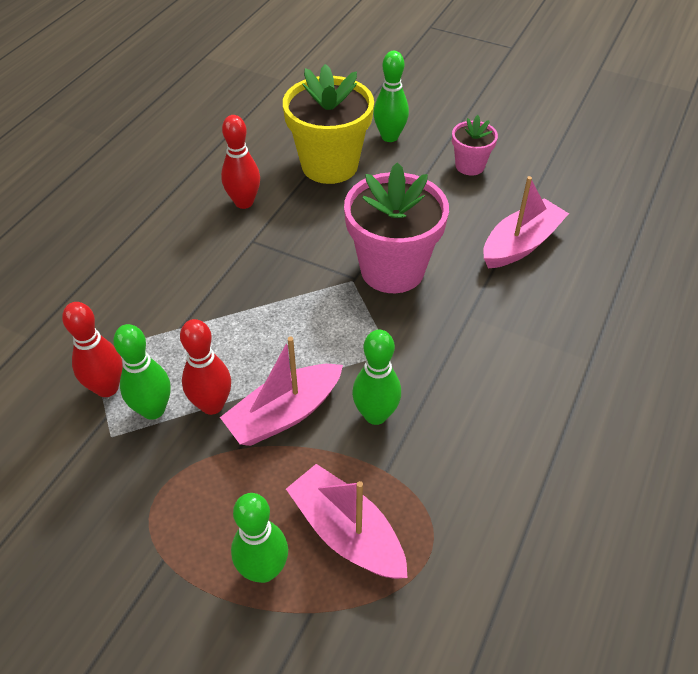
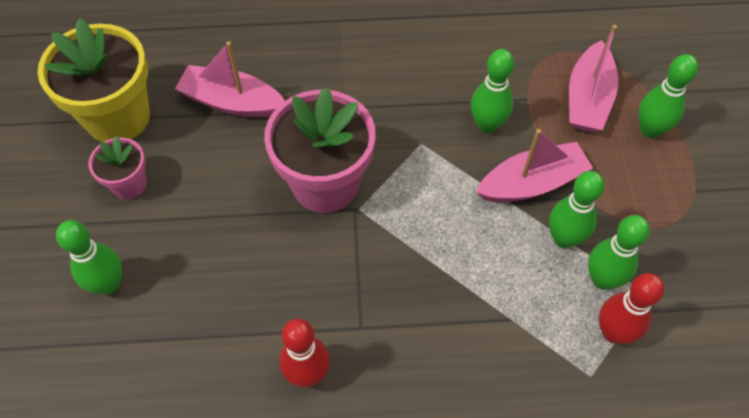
camera: 120 degrees left, 10 degrees up
(212, 405) = (564, 238): red bowling pin -> green bowling pin
(284, 414) = (531, 183): pink boat -> pink boat turned 45 degrees counterclockwise
(329, 165) = (194, 320): yellow flower pot -> yellow flower pot (118, 117)

